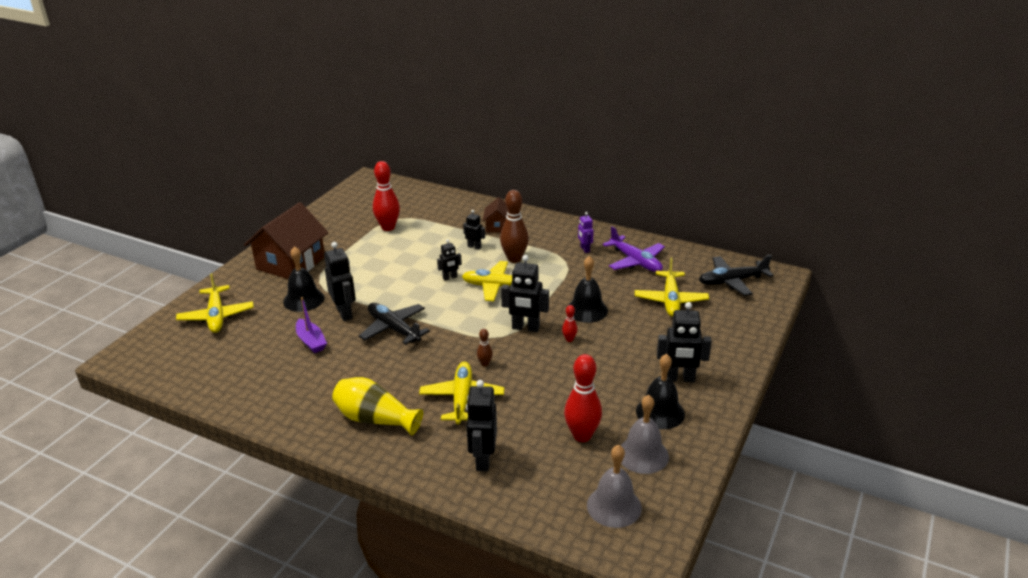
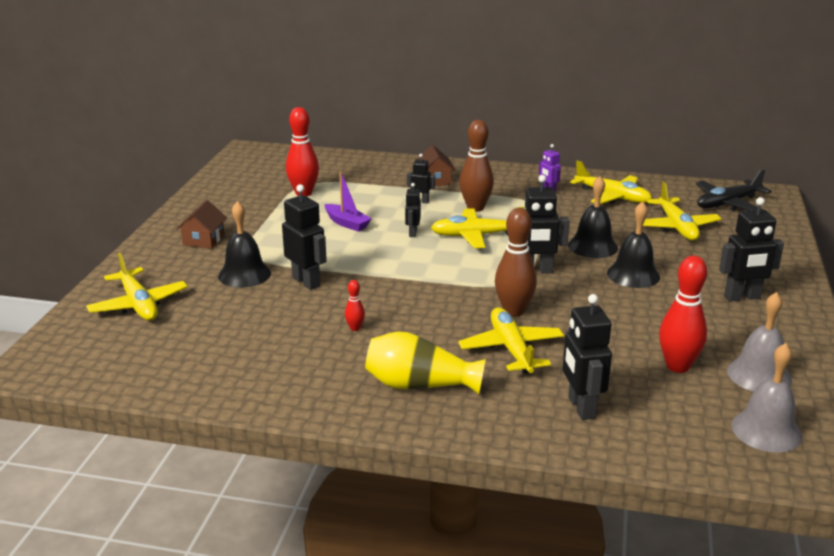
camera: 15 degrees left, 5 degrees down
(291, 263) = (203, 240): brown house -> brown house, size x0.50
(311, 341) = (282, 315): purple boat -> purple boat (347, 223)
(394, 329) = (379, 290): black plane -> none
(450, 278) = (412, 233): black robot -> black robot turned 135 degrees clockwise
(485, 364) = (514, 311): brown bowling pin -> brown bowling pin, size x2.12
(569, 339) = (593, 276): red bowling pin -> red bowling pin (355, 328)
(635, 261) = (612, 197): purple plane -> yellow plane
(660, 412) = (746, 332): black bell -> black bell (633, 275)

